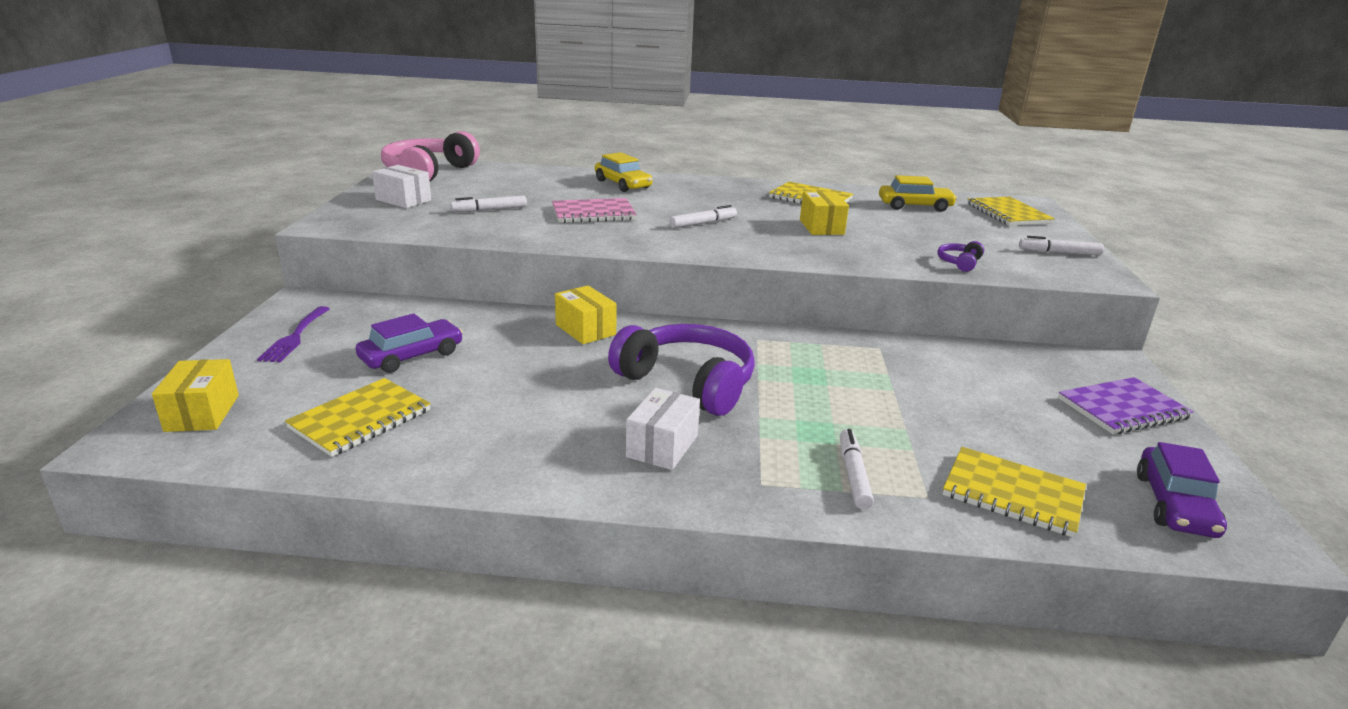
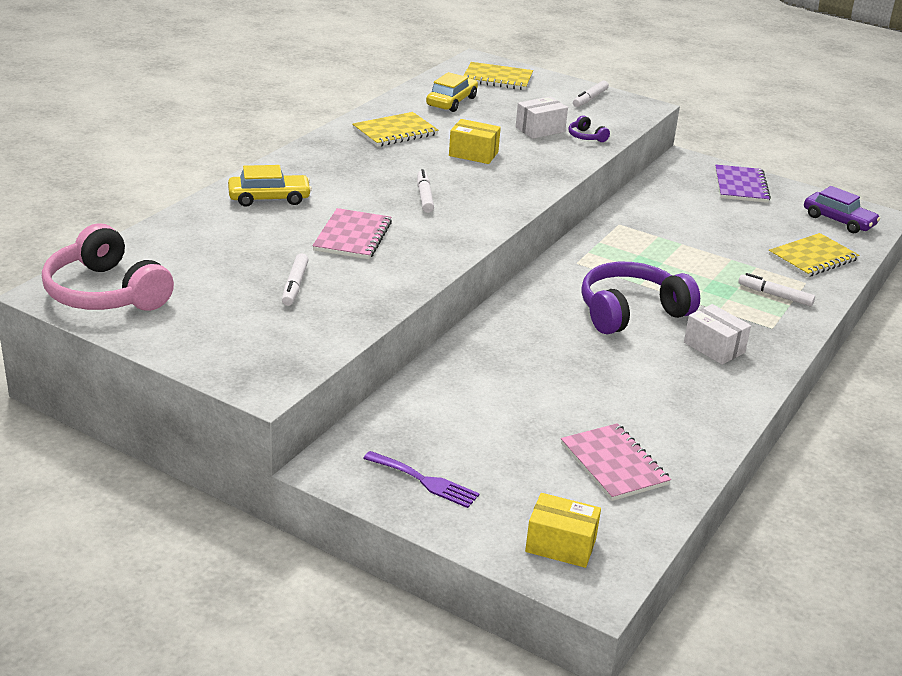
camera: 65 degrees left, 5 degrees up
(360, 419) = (614, 464): yellow notebook -> pink notebook
(403, 200) = (212, 327): white box -> white box (540, 129)
(412, 356) = (510, 422): purple car -> none
(585, 329) = (510, 328): yellow box -> none

